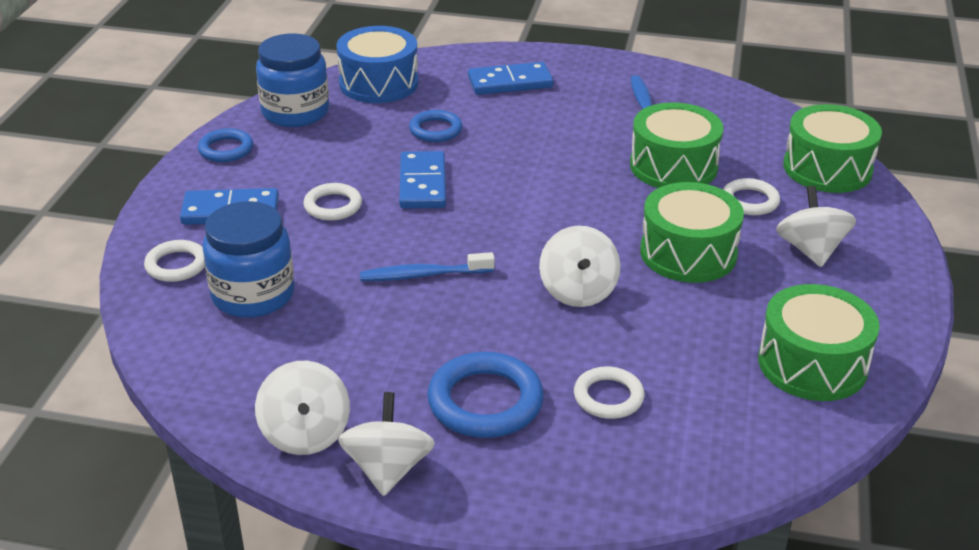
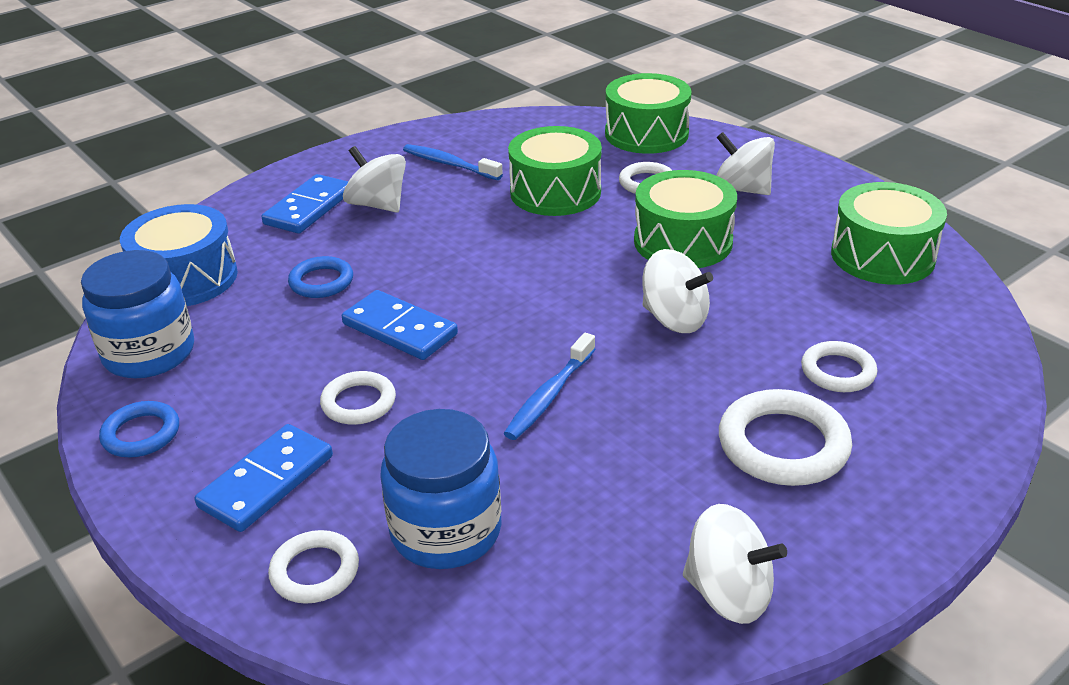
camera: 50 degrees left, 0 degrees up
(388, 469) = (833, 555): white spinning top -> white spinning top (378, 205)
(485, 401) = (783, 445): blue ring -> white ring

